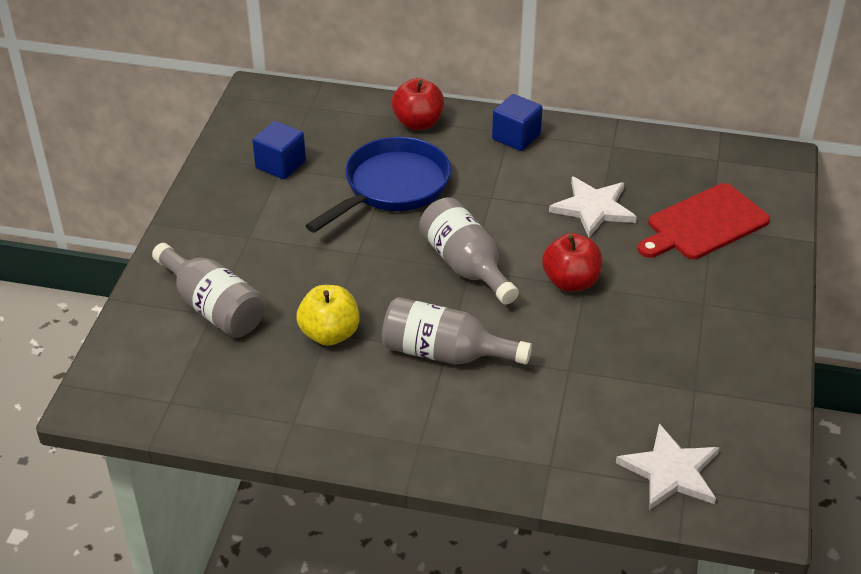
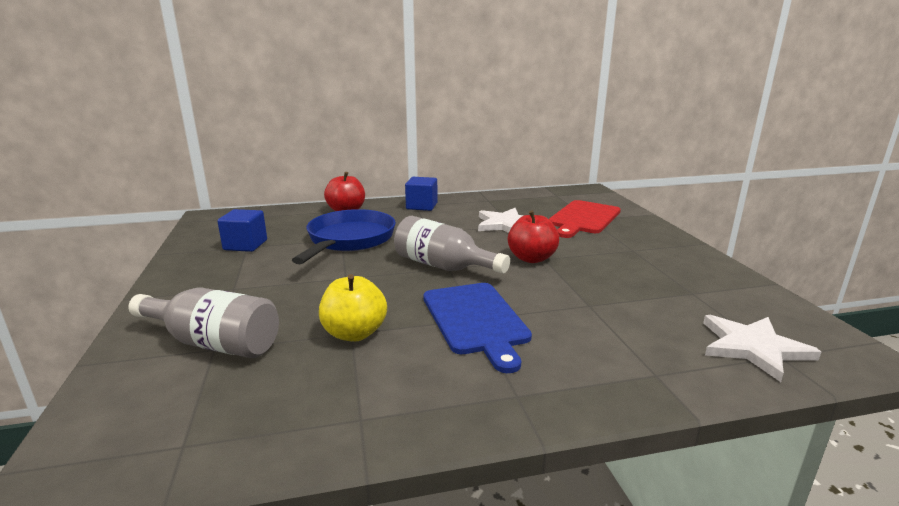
camera: 25 degrees left, 20 degrees down
(445, 353) = (476, 320): grey bottle -> blue cutting board

